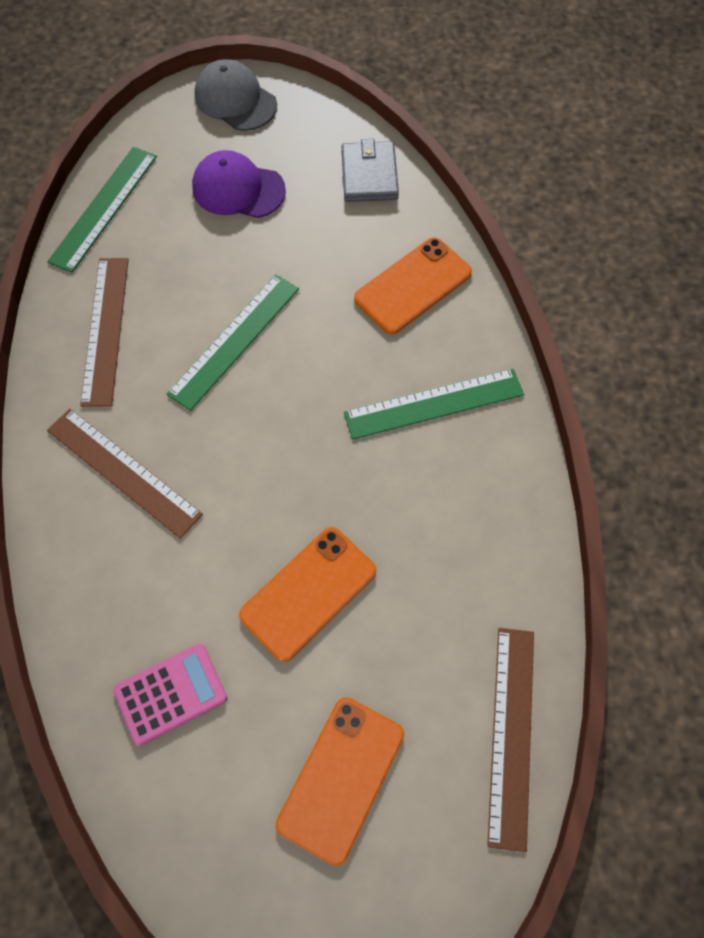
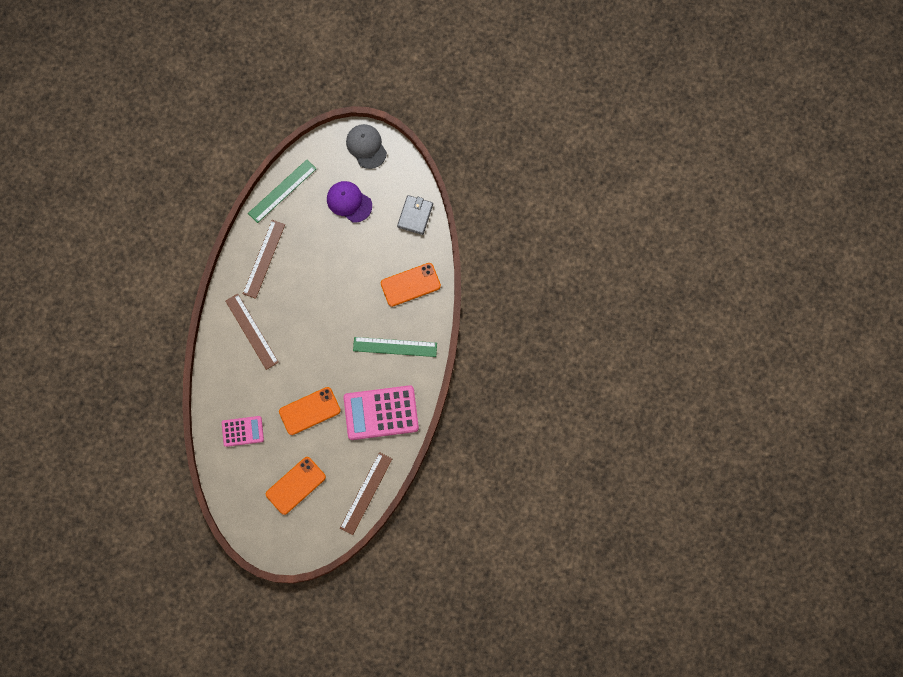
camera: 20 degrees right, 10 degrees up
(234, 340) = (319, 284): green ruler -> none
(464, 542) = (381, 413): none -> pink calculator

